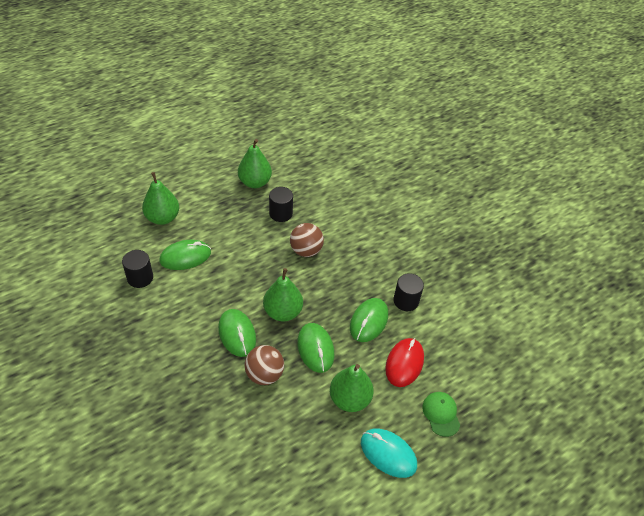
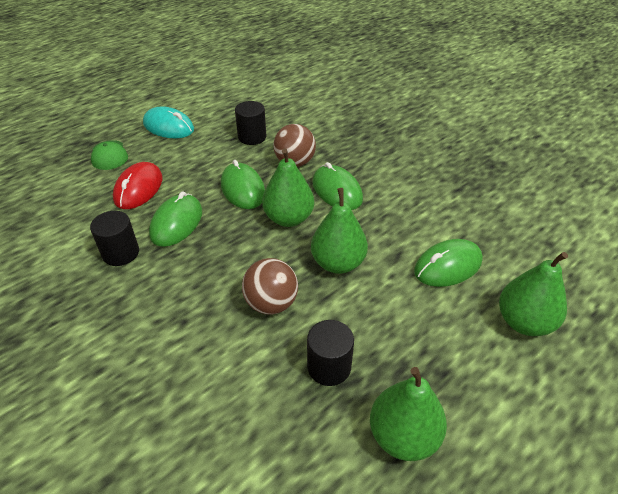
camera: 175 degrees right, 5 degrees down
(140, 278) = (488, 231): black cylinder -> black cylinder (252, 137)
(349, 399) = (203, 155): green pear -> green pear (338, 263)

